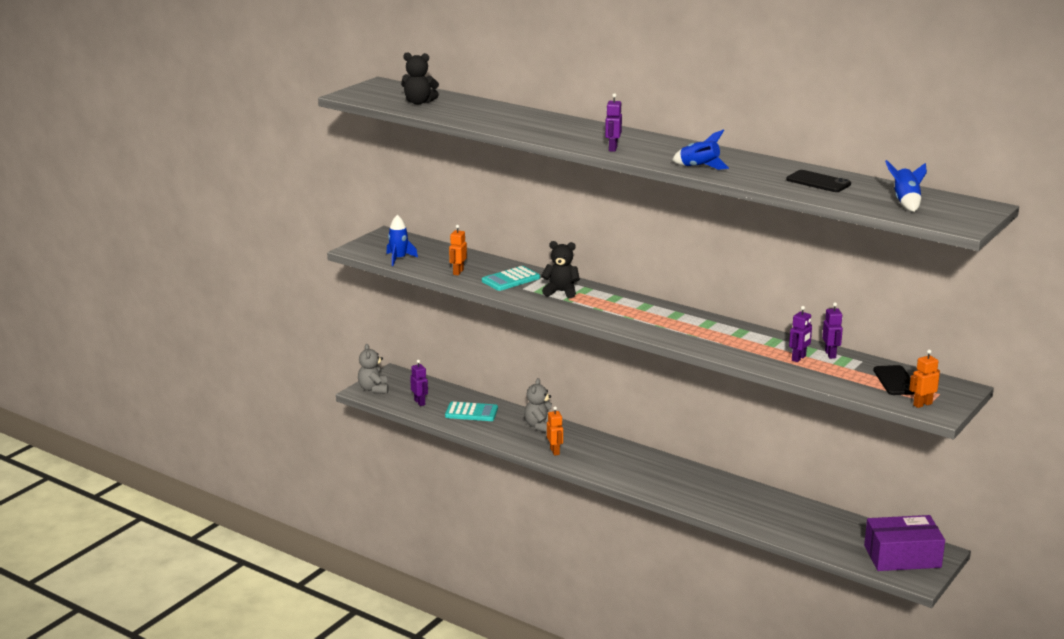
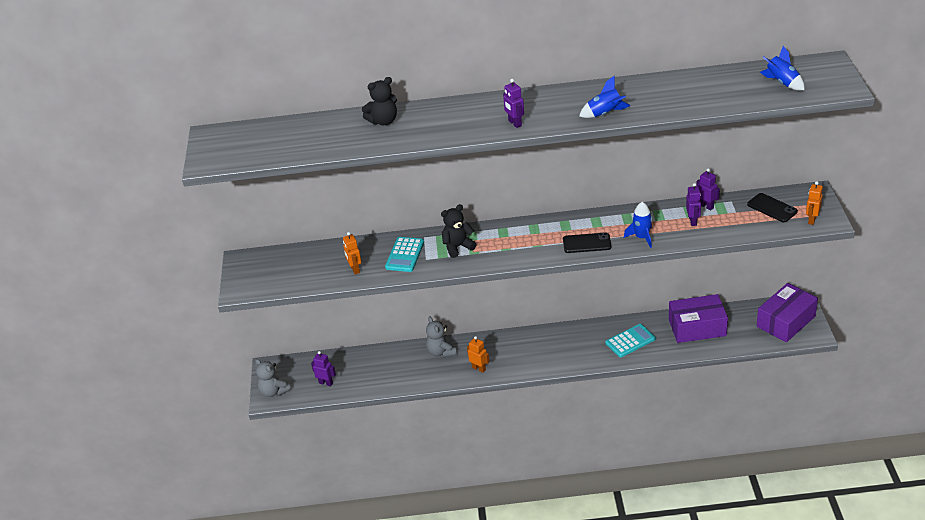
camera: 35 degrees left, 15 degrees up
(399, 259) = (288, 281): blue rocket -> blue rocket (641, 237)
(419, 102) = (281, 143): black teddy bear -> black teddy bear (383, 121)
(471, 412) = (376, 369): turquoise calculator -> turquoise calculator (630, 341)
(801, 518) = (697, 327): none -> purple box
(818, 182) = (701, 89): black phone -> black phone (587, 243)

